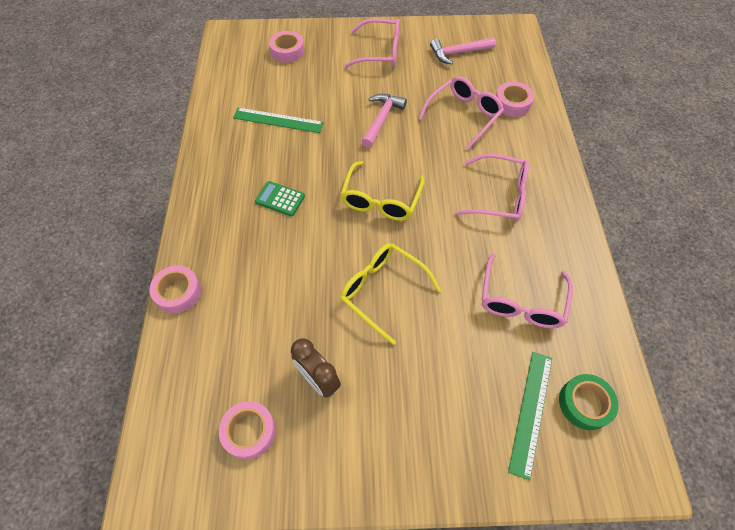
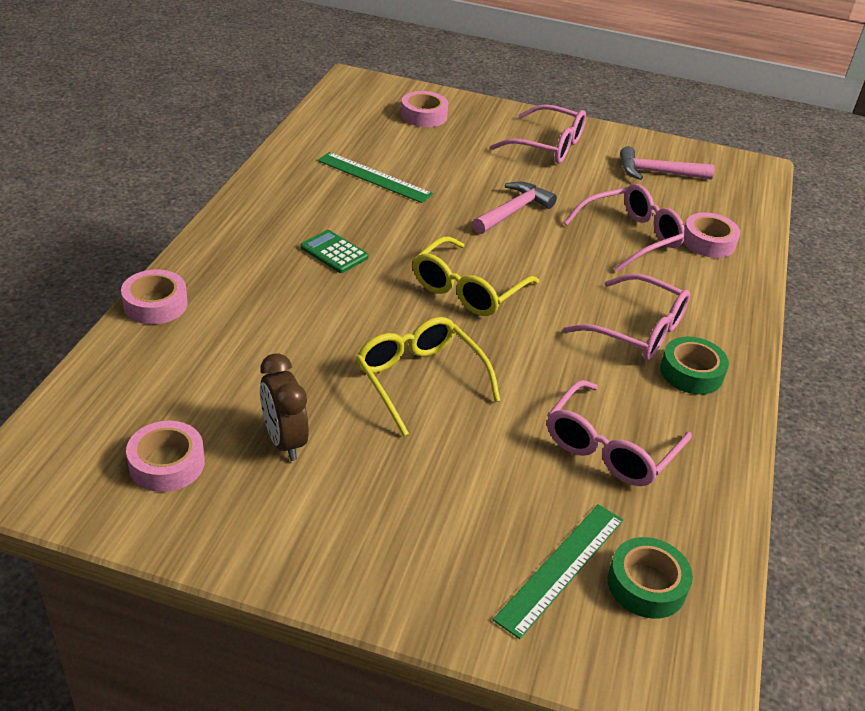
camera: 15 degrees right, 20 degrees down
(544, 219) = (691, 372): none -> green tape

